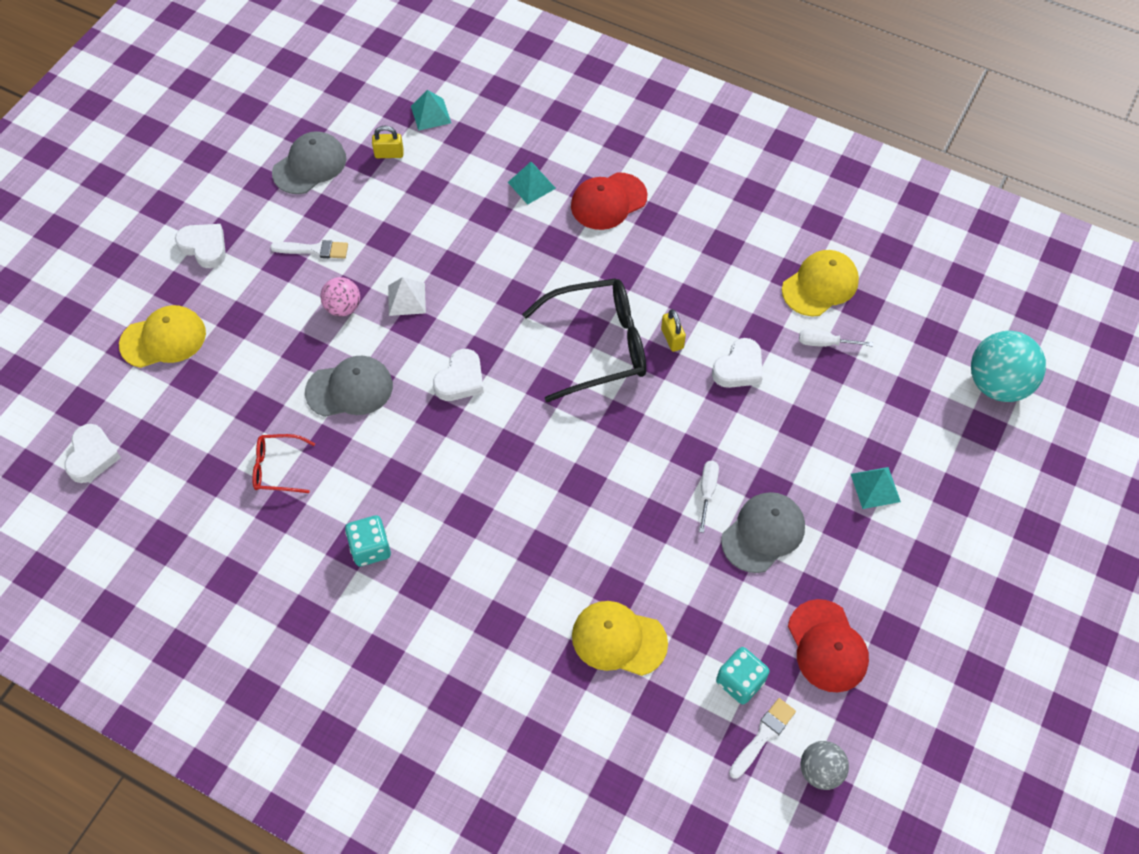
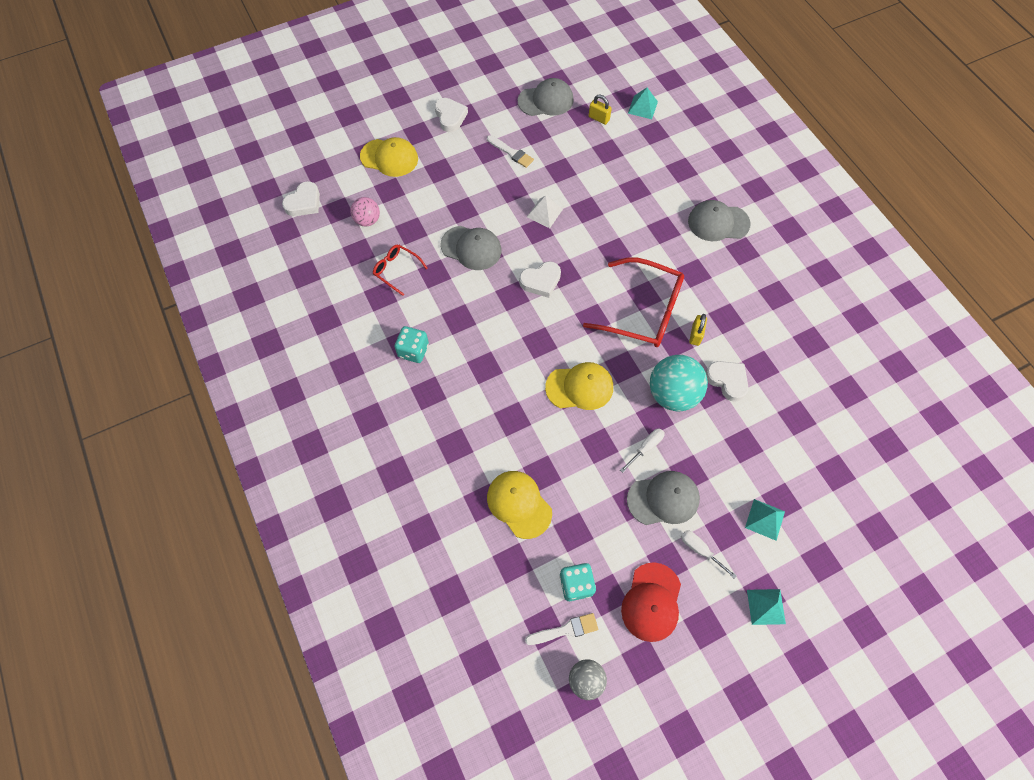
camera: 35 degrees right, 5 degrees up
(343, 307) = (503, 197): pink ball -> pink ball (367, 220)
(531, 185) = (675, 185): turquoise pyramid -> turquoise pyramid (766, 606)
(599, 345) = (643, 311): black glasses -> red glasses
(608, 201) = (718, 222): red cap -> grey cap
(739, 368) = (727, 381): white heart -> white heart turned 120 degrees counterclockwise
(820, 285) = (826, 359): yellow cap -> yellow cap (579, 387)
(825, 343) = (801, 400): white screwdriver -> white screwdriver (700, 550)
(997, 384) = (911, 506): turquoise ball -> turquoise ball (672, 394)

